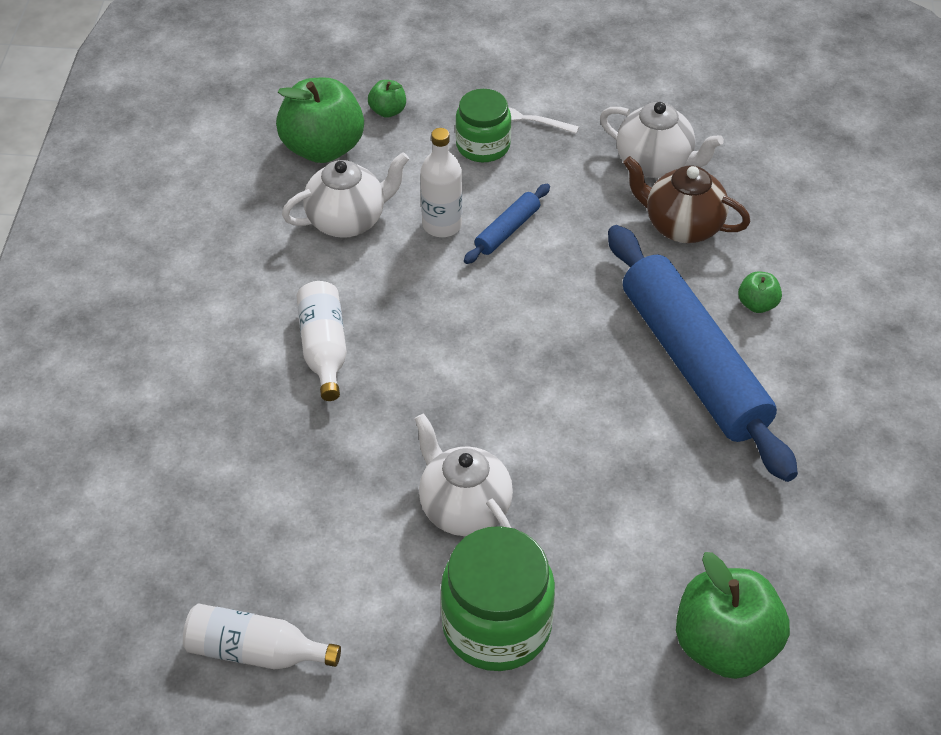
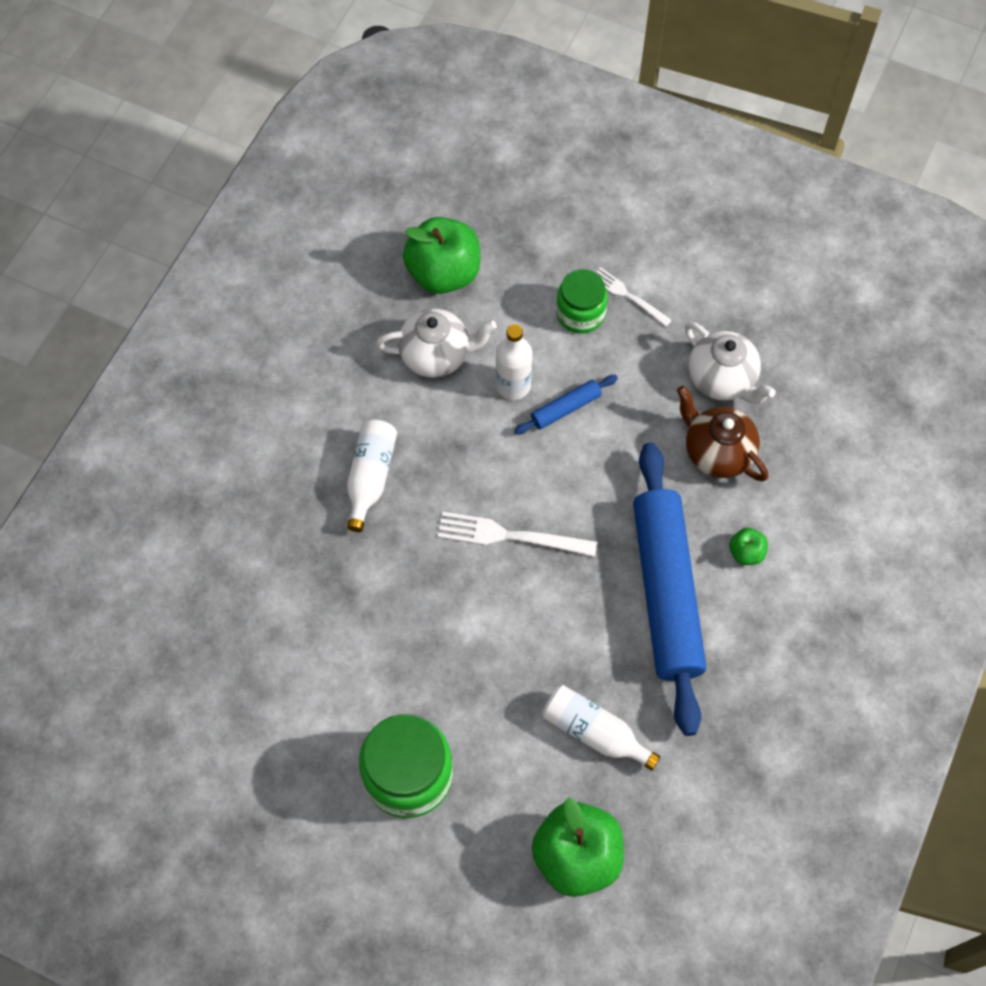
camera: 20 degrees right, 15 degrees up
(255, 651) = (221, 731): white bottle -> white bottle (594, 732)
(388, 111) = (513, 251): green apple -> none
(463, 508) = (424, 663): white teapot -> none
(503, 360) = (510, 536): none -> white fork

